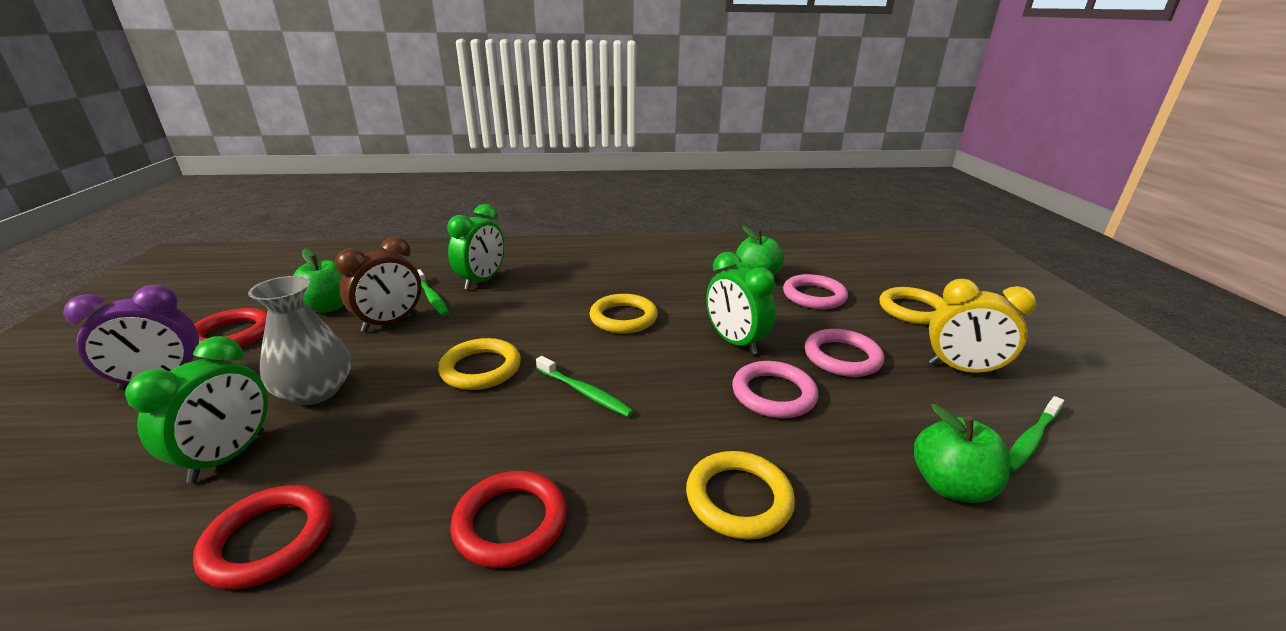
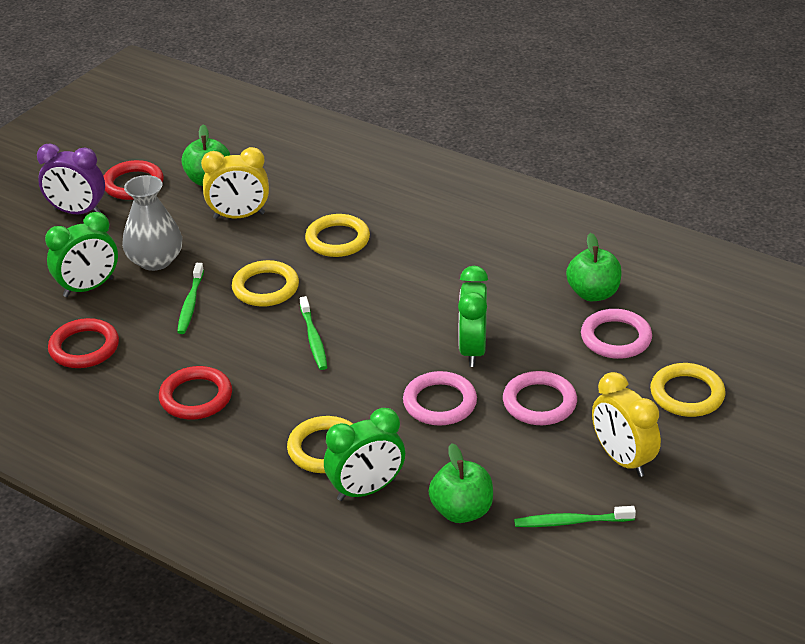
camera: 40 degrees right, 10 degrees up
(390, 323) = (239, 216): brown clock -> yellow clock
(432, 297) = (288, 200): green toothbrush -> green toothbrush (190, 304)
(482, 281) = (342, 196): green clock -> green clock (366, 490)
(623, 318) = (413, 287): yellow ring -> yellow ring (337, 239)

